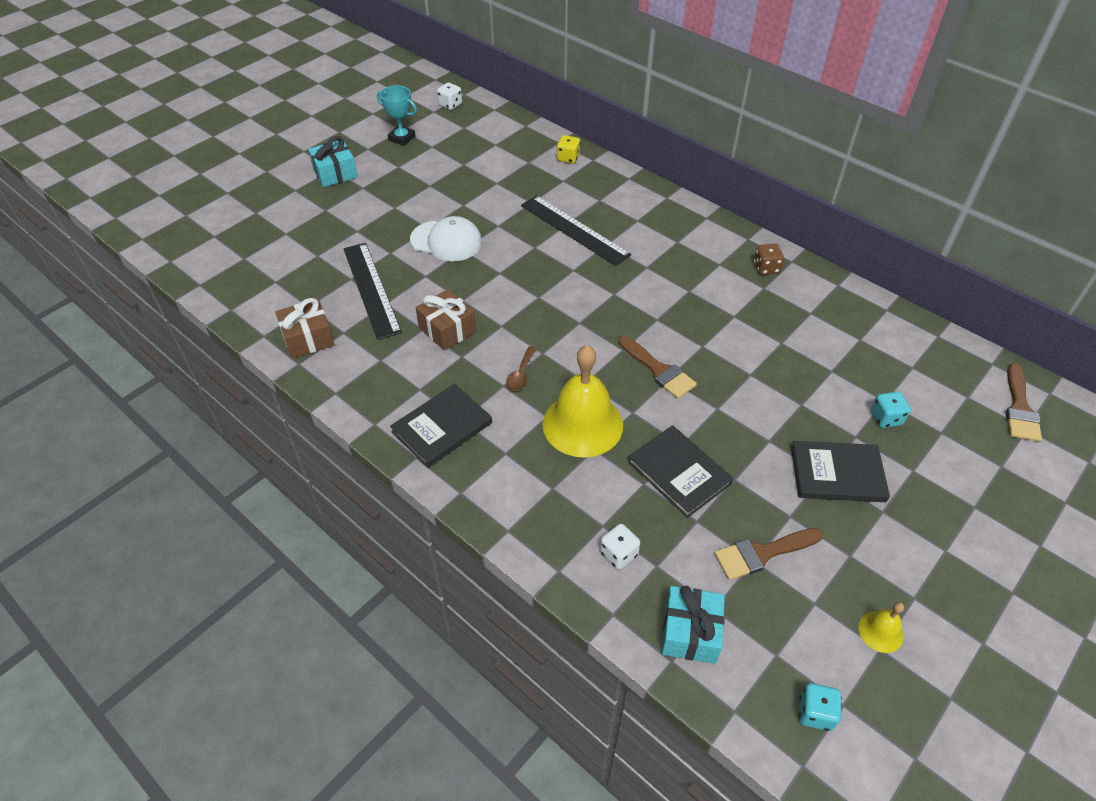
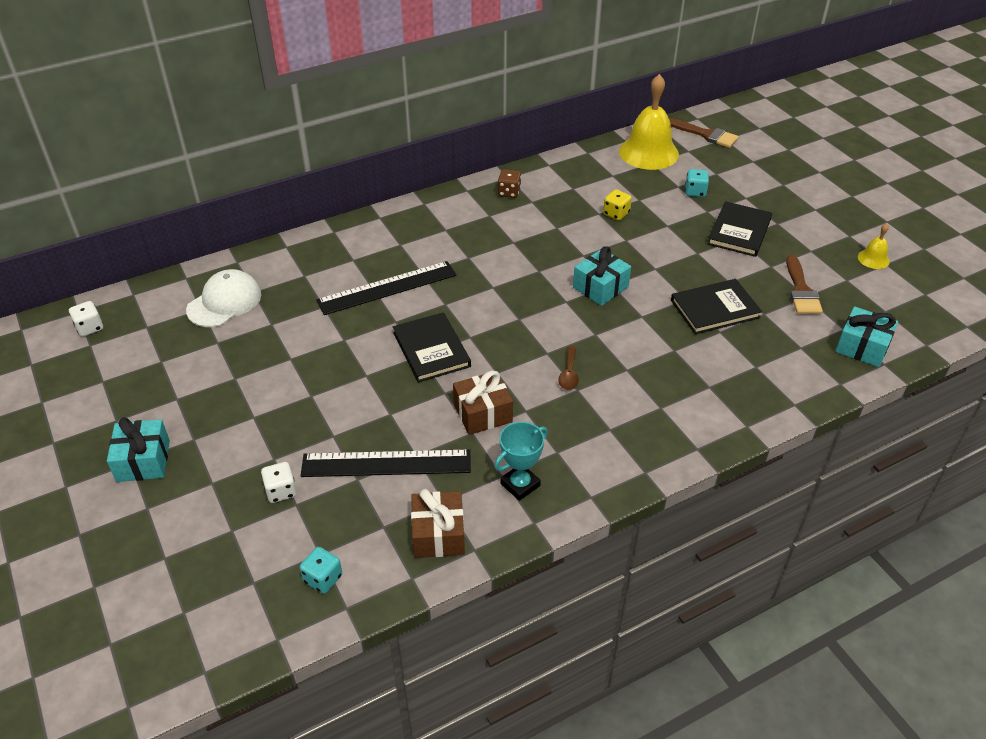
camera: 70 degrees left, 5 degrees down
(402, 138) = (121, 384): turquoise trophy -> turquoise trophy (520, 484)
(442, 427) = (614, 445): black book -> black book (431, 349)
(446, 241) = (343, 385): white cap -> white cap (224, 302)
(521, 374) = (569, 374): brown spoon -> brown spoon turned 60 degrees clockwise
(568, 158) = (270, 262): yellow dice -> yellow dice (616, 214)
(582, 424) = (644, 349): yellow bell -> yellow bell (648, 152)
(618, 554) = (786, 365): white dice -> white dice (281, 491)
(659, 370) = (600, 287): brown brush -> turquoise gift
(815, 713) = (930, 308): turquoise dice -> turquoise dice (323, 578)

